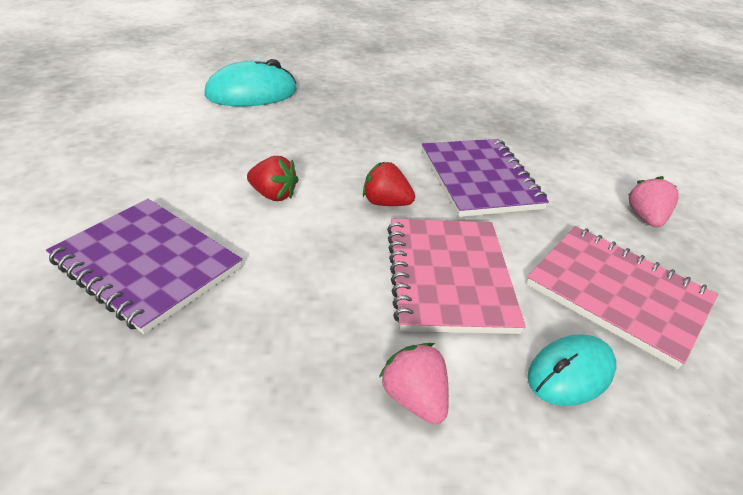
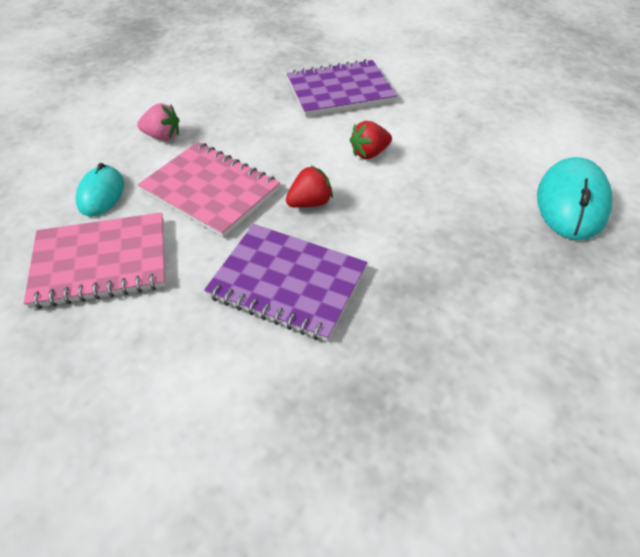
camera: 130 degrees right, 10 degrees up
(645, 218) = (117, 371): pink strawberry -> none

